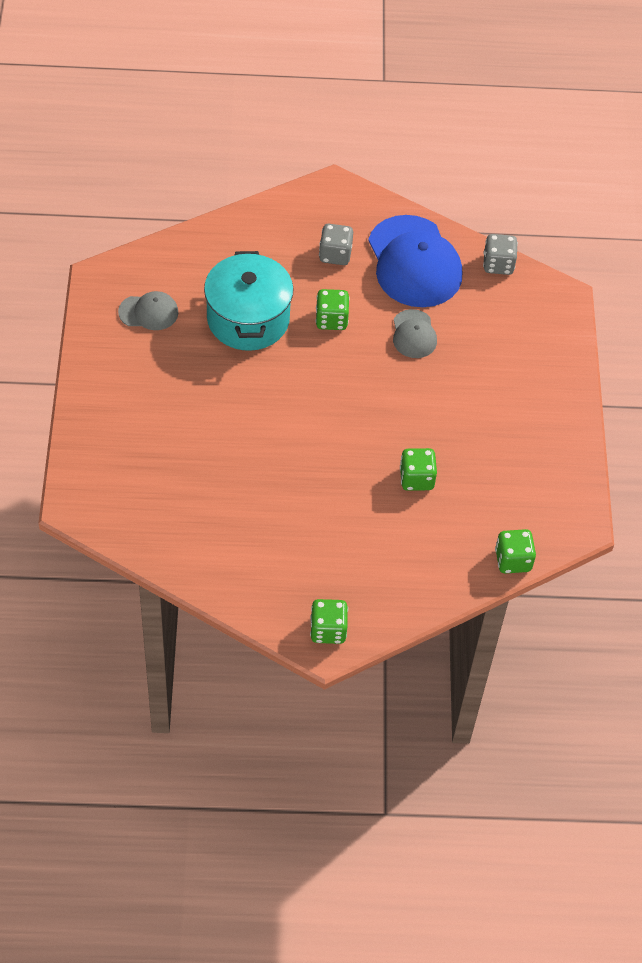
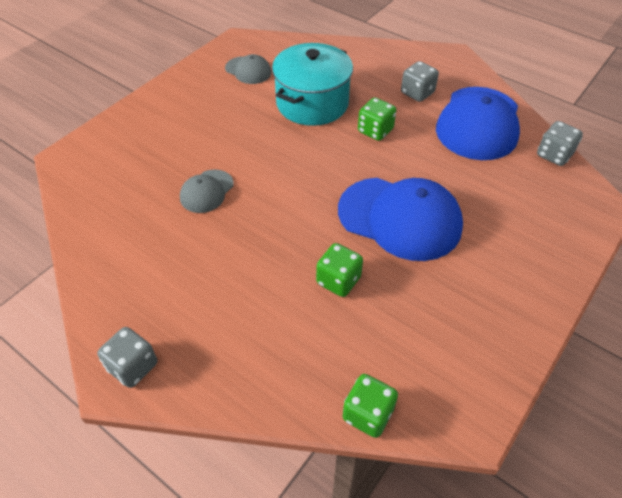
camera: 40 degrees right, 5 degrees down
(328, 630) = (133, 366): green dice -> grey dice
(414, 334) = (435, 170): grey cap -> grey cap (207, 191)
(420, 397) = (400, 218): none -> blue cap

